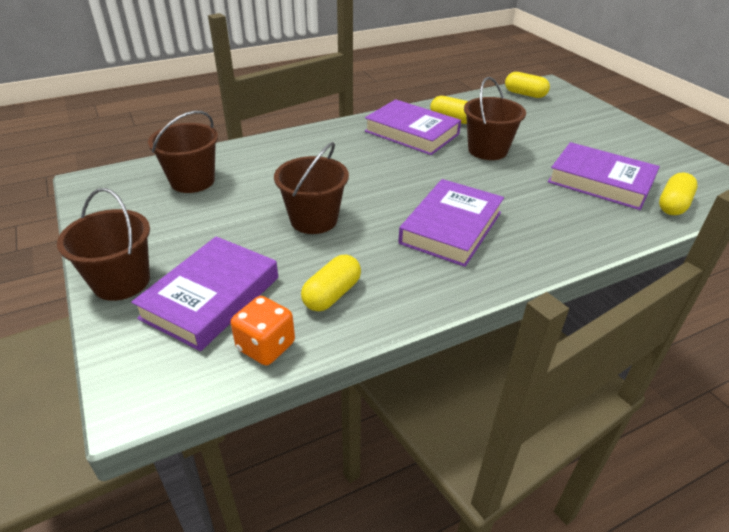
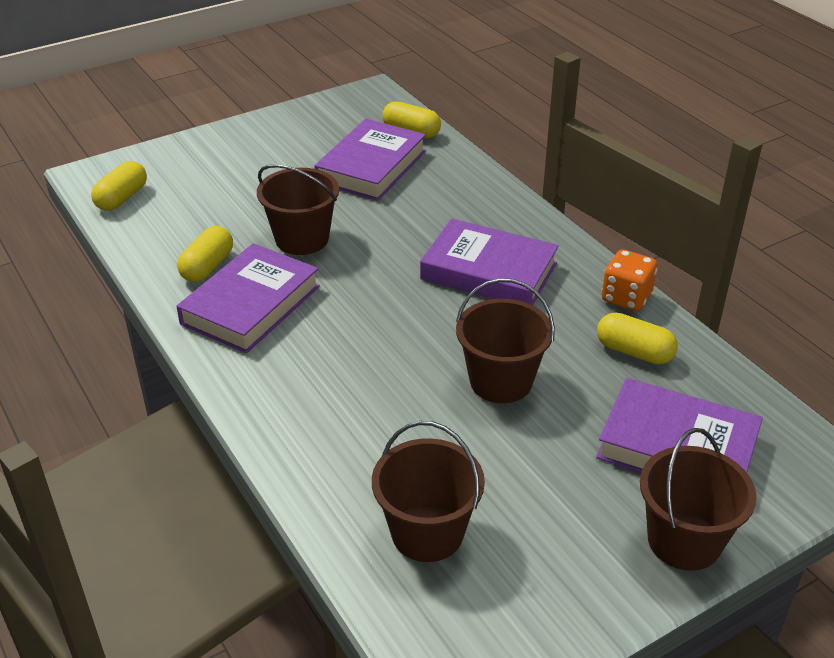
camera: 95 degrees left, 0 degrees up
(266, 346) = (727, 389): orange dice -> orange dice (626, 297)

